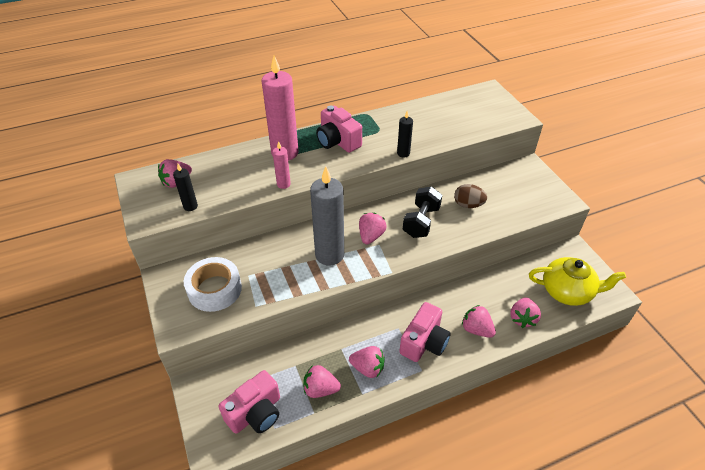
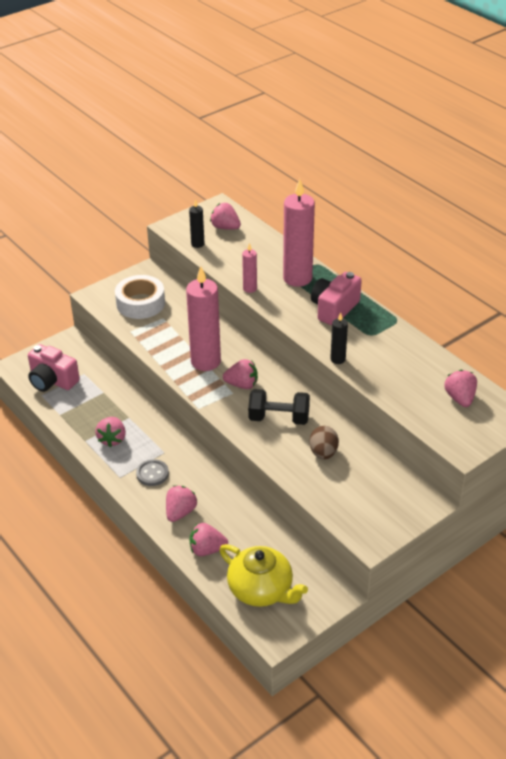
camera: 75 degrees right, 5 degrees down
(320, 389) = (83, 413): pink strawberry -> pink strawberry (460, 398)
(329, 255) = (205, 361): grey candle -> pink candle
(424, 342) = (152, 474): pink camera -> grey button
(568, 291) = (261, 590): yellow teapot -> yellow teapot turned 45 degrees counterclockwise

